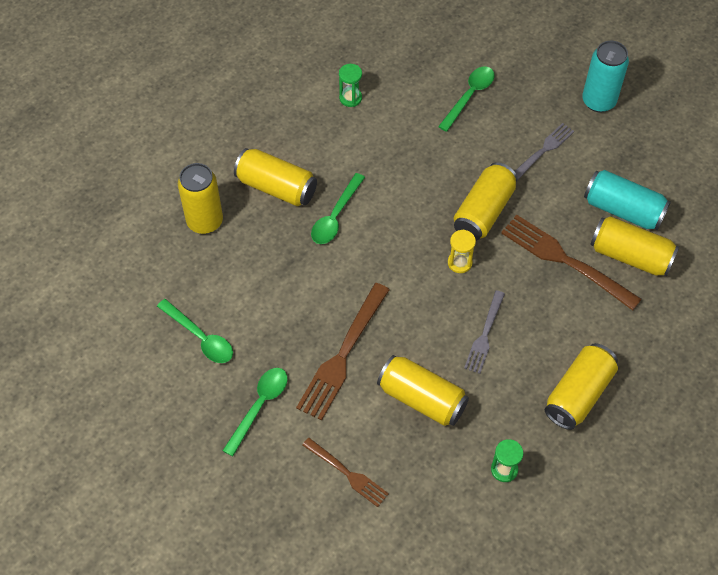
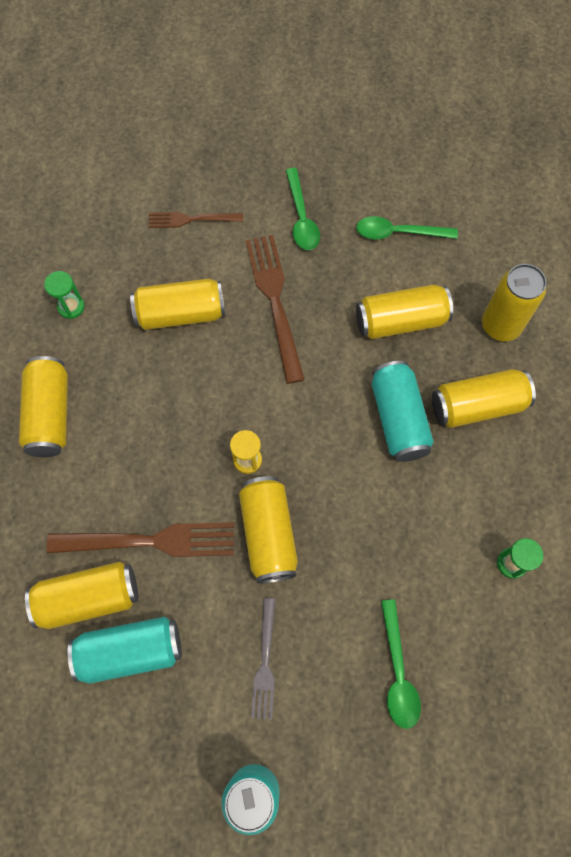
camera: 140 degrees right, 10 degrees up
(268, 274) = (400, 321): none -> yellow can
(335, 216) = (398, 419): green spoon -> turquoise can
(485, 335) = (171, 407): grey fork -> none

